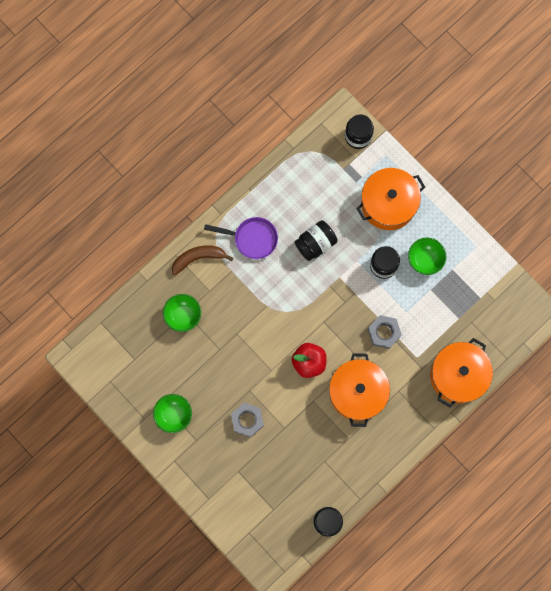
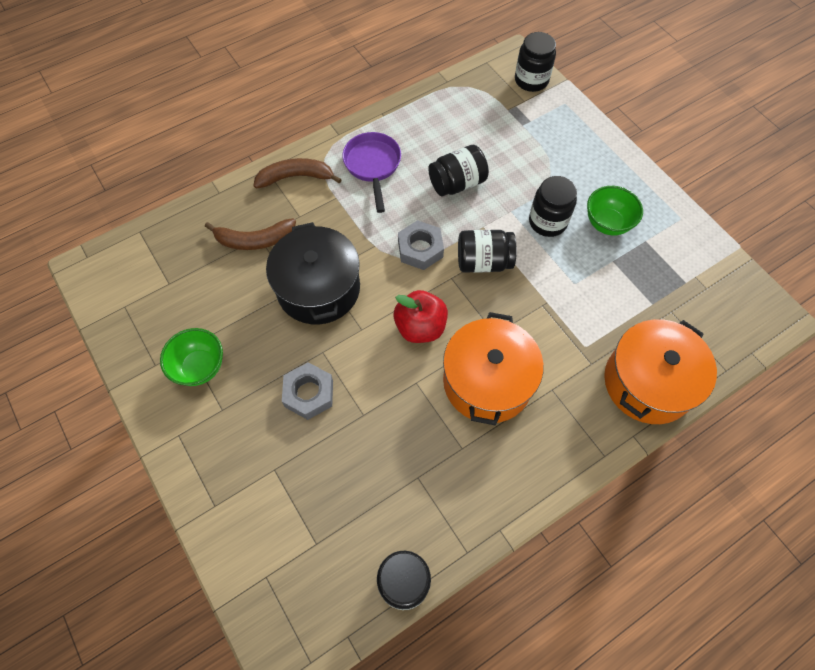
camera: 10 degrees right, 15 degrees down
(183, 315) = (255, 240): green bowl -> brown banana
(236, 345) = (318, 288): none -> black pot
(252, 238) = (373, 166): purple pan -> purple pan turned 120 degrees counterclockwise
(343, 305) = (483, 262): none -> black jar
(384, 332) = (538, 305): grey nut -> grey nut (420, 249)
(388, 203) = (562, 153): orange pot -> none

